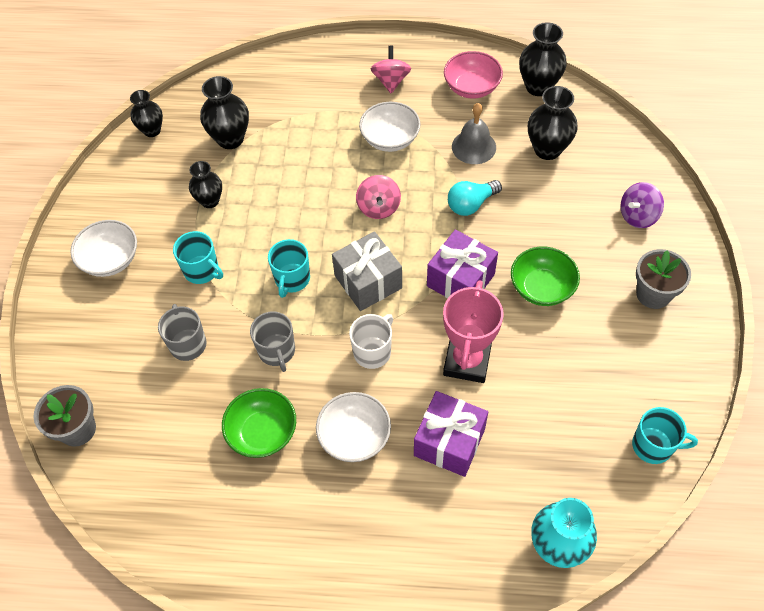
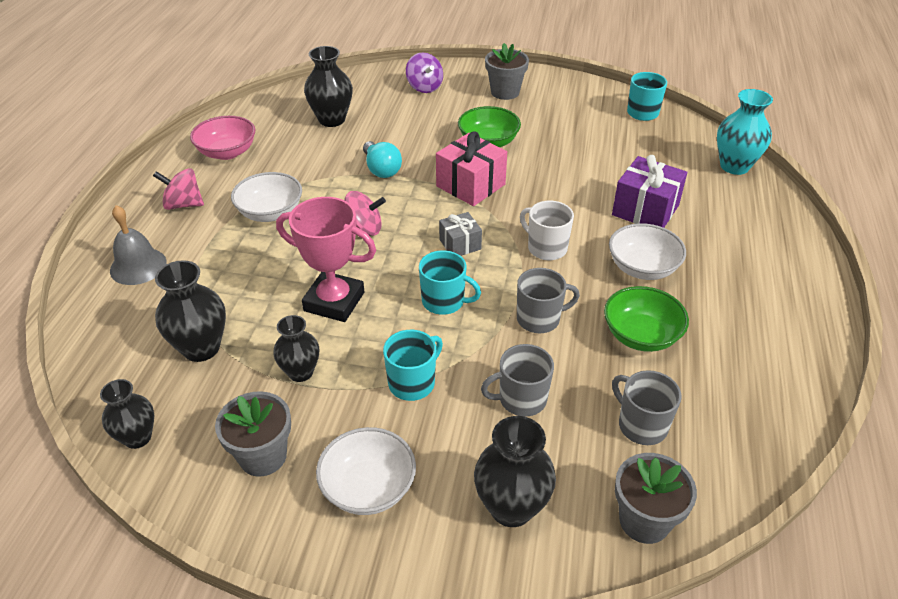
camera: 85 degrees left, 15 degrees down
(136, 198) = (263, 456): none -> grey flower pot
(163, 430) = (641, 425): none -> grey mug
(368, 282) = (460, 244): grey gift -> grey gift, size x0.59
(460, 280) = (470, 185): purple gift -> pink gift
(467, 361) = (561, 191): pink trophy -> pink trophy (334, 302)
(474, 147) = (308, 160): grey bell -> grey bell (138, 266)
(538, 87) = (250, 114): black vase -> black vase (511, 508)

